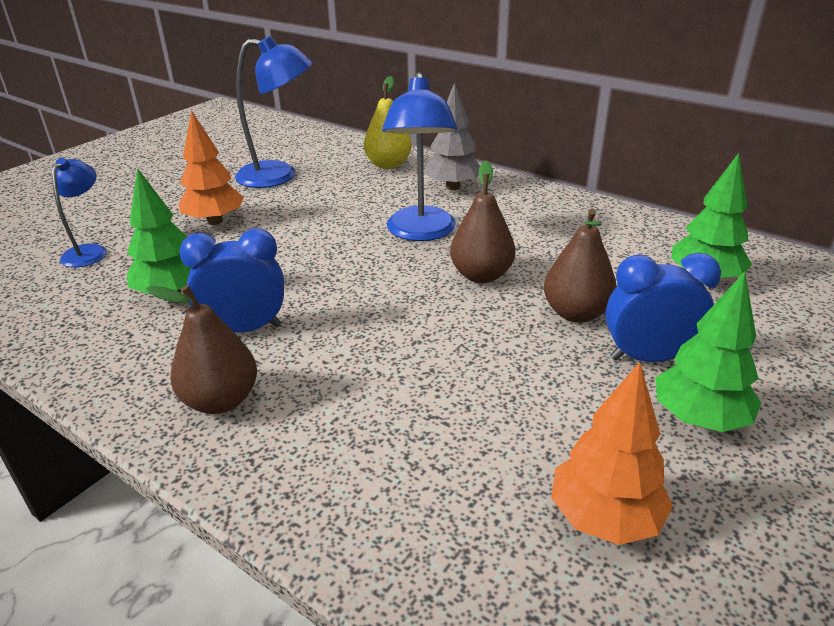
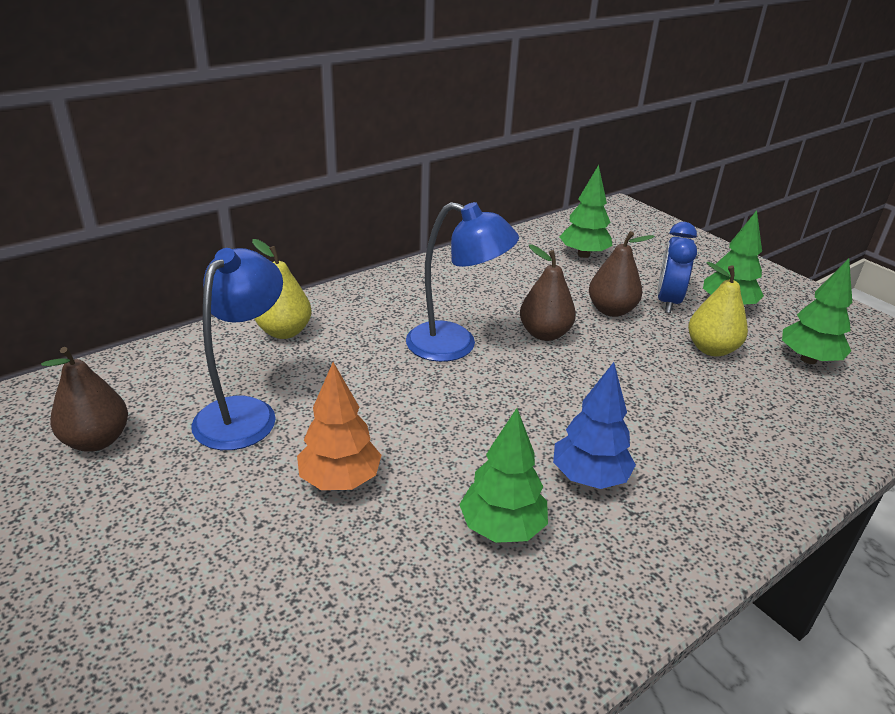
camera: 75 degrees left, 0 degrees up
(89, 251) = (354, 610): blue lamp -> none
(221, 400) = (695, 503): brown pear -> brown pear (97, 440)
(245, 329) = (589, 477): blue clock -> blue tree
(452, 187) = (372, 308): grey tree -> none
(549, 404) = (711, 349): none -> yellow pear
(604, 518) = (808, 359): orange tree -> green tree

